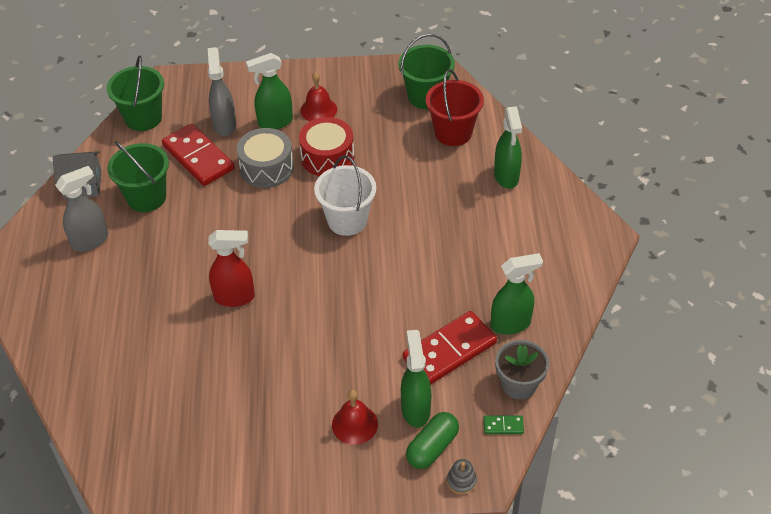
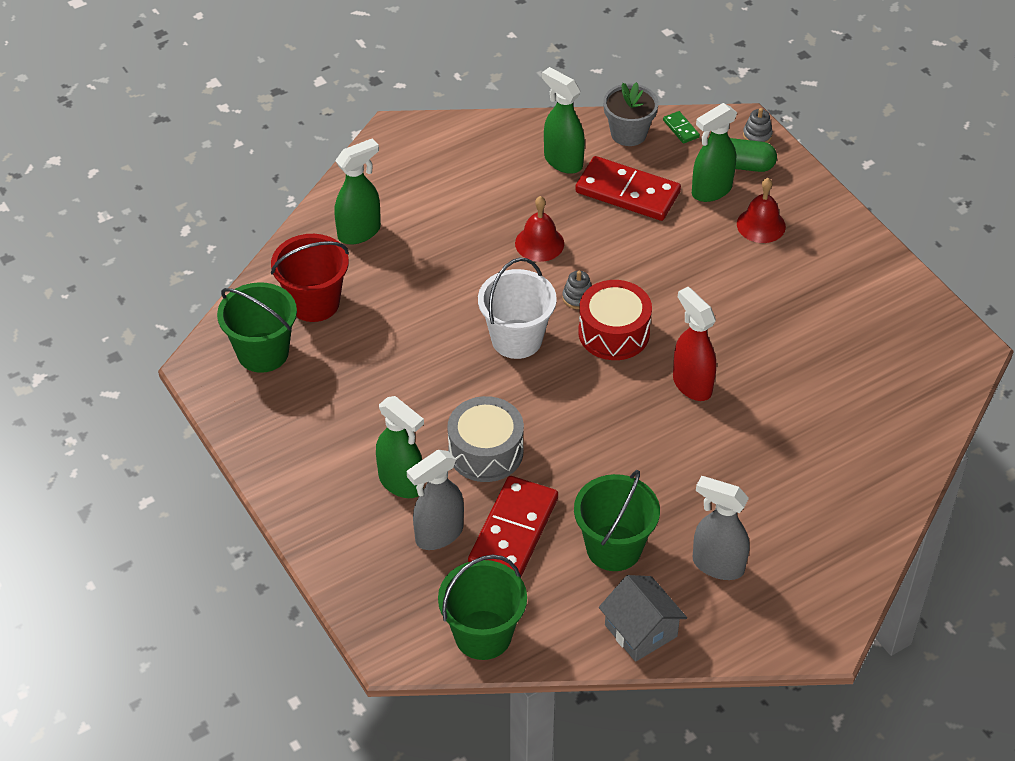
camera: 120 degrees left, 0 degrees up
(318, 109) = (351, 449): red bell -> red bell (539, 243)
(327, 157) = (429, 401): red drum -> red drum (614, 333)
(361, 270) = (578, 297): none -> grey stacking toy

